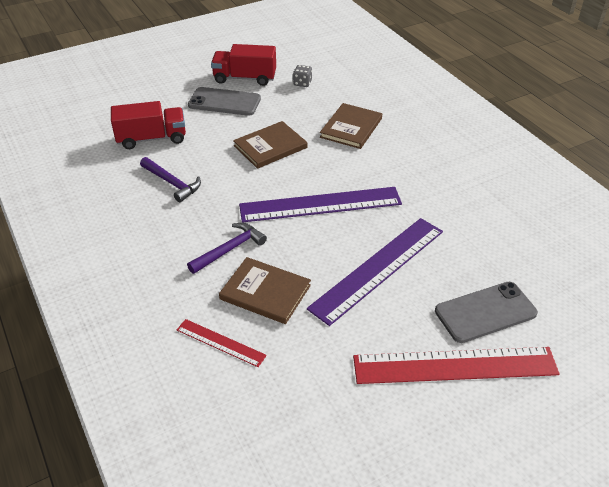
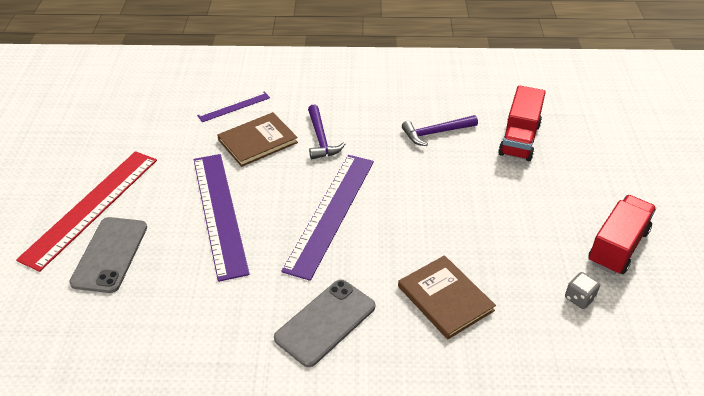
camera: 120 degrees right, 0 degrees up
(220, 342) = (234, 106): red ruler -> purple ruler
(224, 102) = (566, 210): grey phone -> grey phone (325, 322)
(270, 147) = (451, 214): brown book -> none

